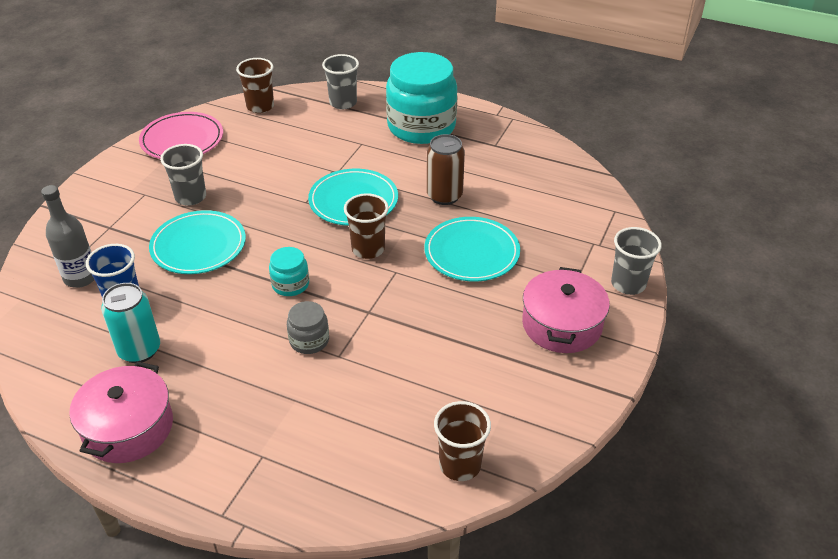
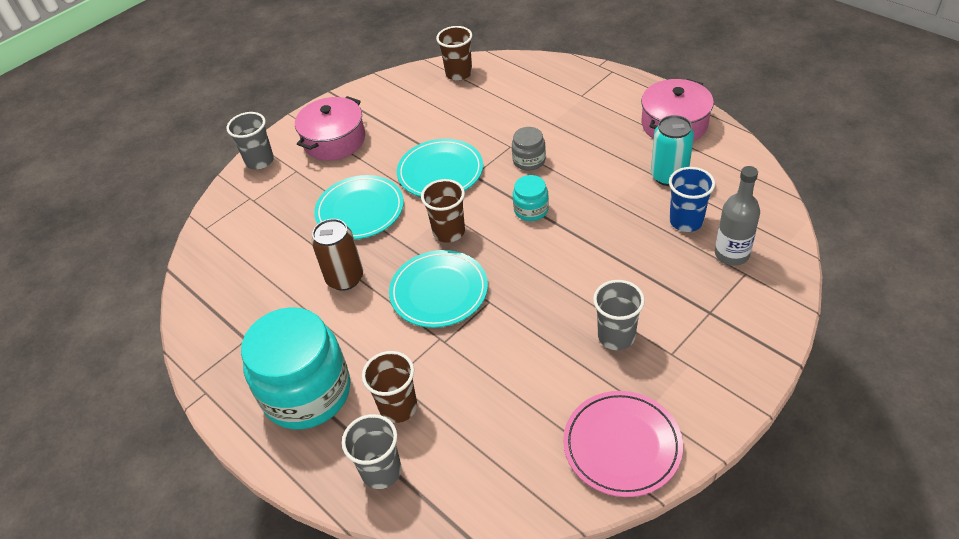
camera: 155 degrees left, 5 degrees up
(198, 246) = (612, 267): turquoise plate -> turquoise plate (440, 172)
(260, 106) = (500, 495): brown cup -> brown cup (398, 407)

